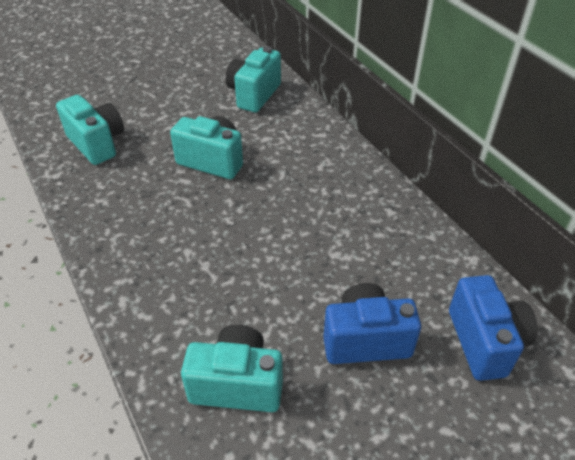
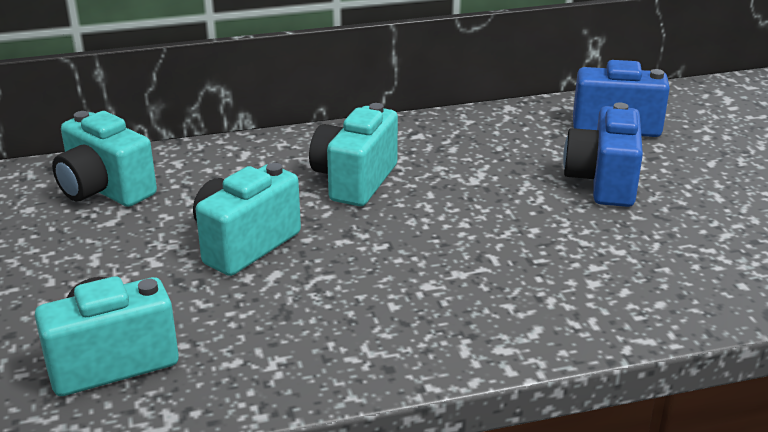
camera: 75 degrees left, 15 degrees down
(237, 384) = (651, 268): turquoise camera -> turquoise camera (354, 181)

